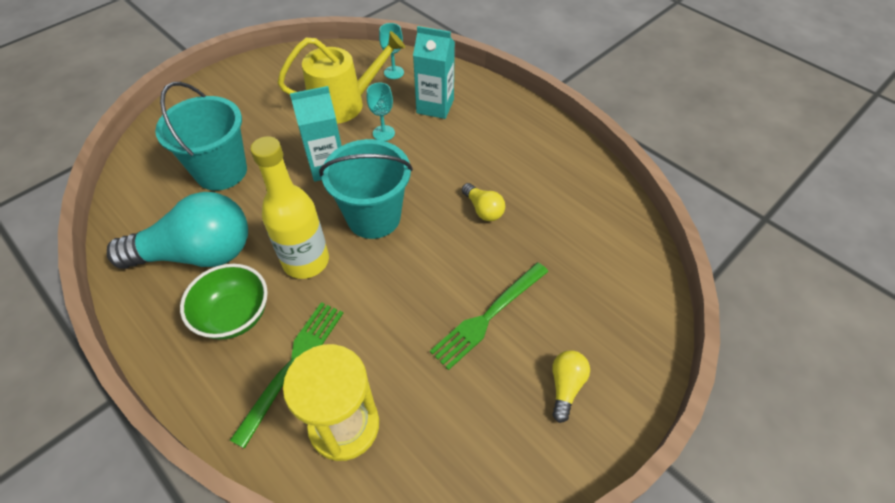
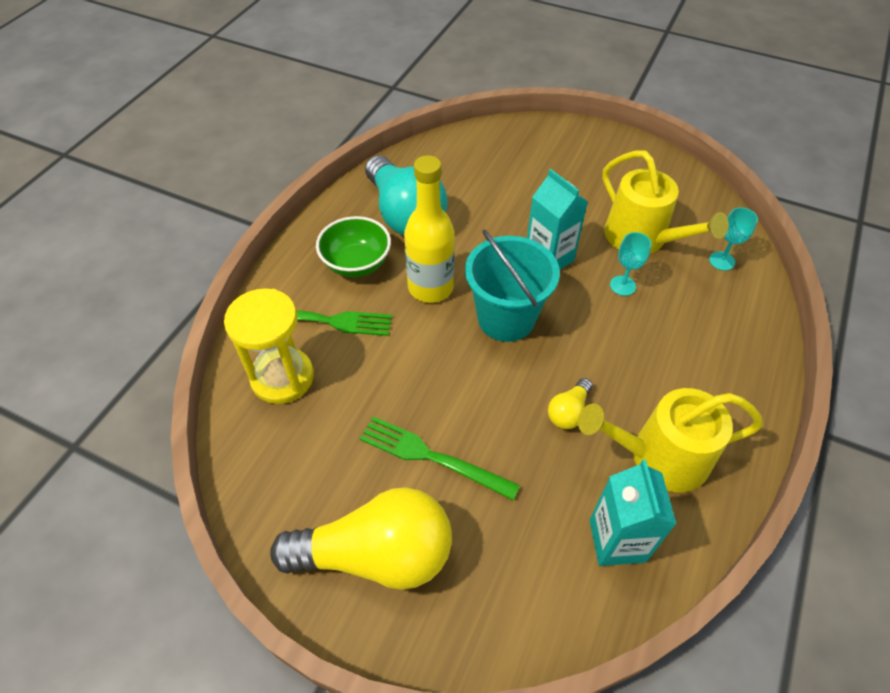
camera: 70 degrees right, 0 degrees up
(221, 171) = (498, 189): turquoise bucket -> none
(435, 106) = (696, 316): turquoise carton -> turquoise carton (617, 540)
(541, 173) = (660, 457): none -> yellow watering can
(565, 386) = (376, 554): yellow light bulb -> yellow light bulb, size x2.28

